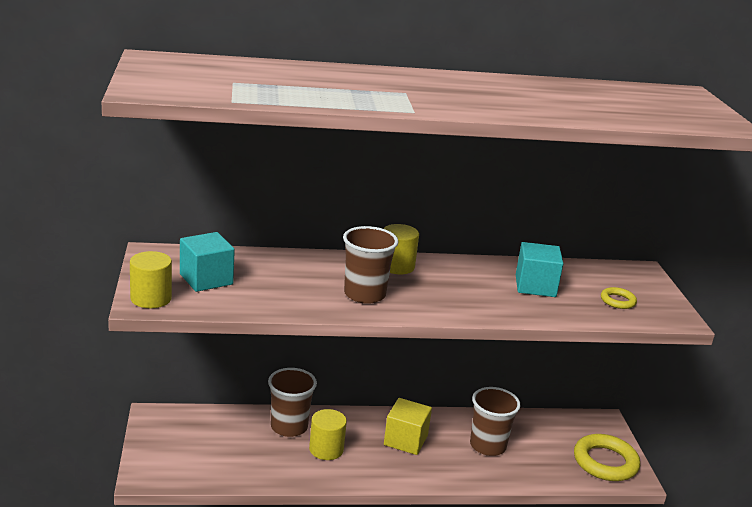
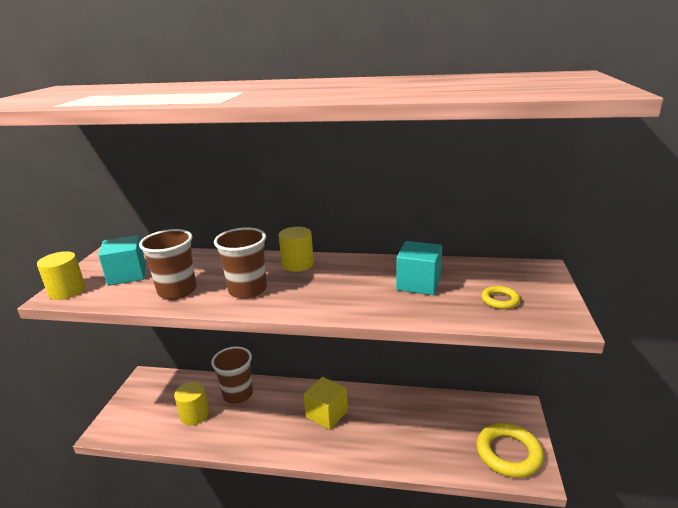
camera: 20 degrees right, 0 degrees up
(326, 449) = (256, 417): yellow cylinder -> yellow cylinder (194, 415)
(488, 446) = (398, 425): brown cup -> brown cup (177, 291)

